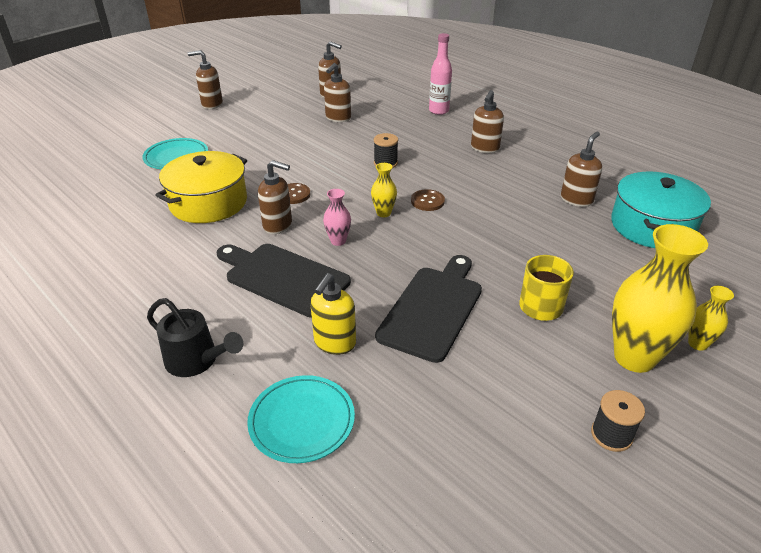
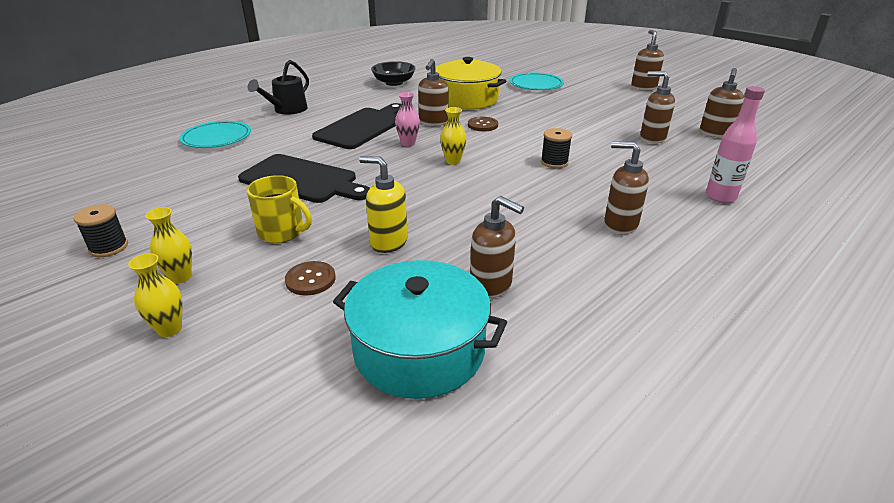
camera: 90 degrees right, 5 degrees down
(113, 261) = (394, 83): none -> black bowl
(334, 343) = (281, 145): yellow soap dispenser -> yellow soap dispenser (388, 242)
(427, 201) = (477, 182): brown button -> brown button (310, 279)
(634, 357) = (180, 277): yellow vase -> yellow vase, size x0.48

